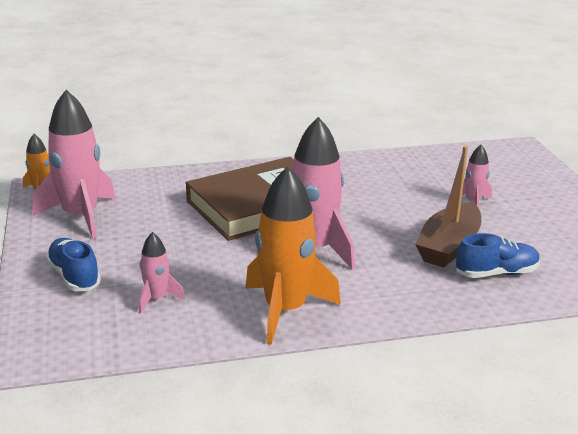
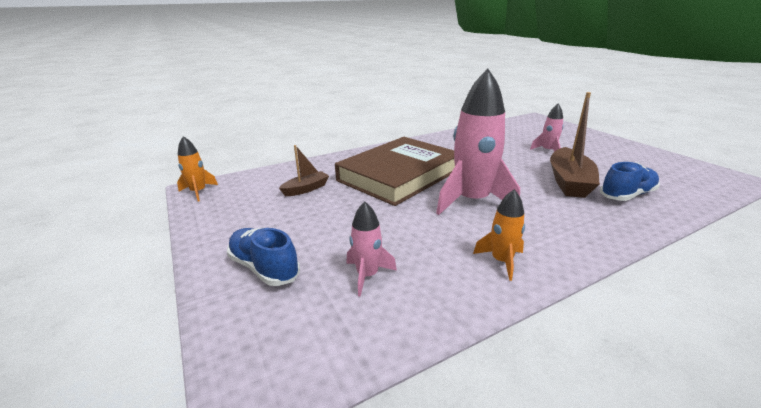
camera: 15 degrees left, 0 degrees up
(80, 216) = (245, 207): pink rocket -> none
(150, 206) = (306, 189): none -> brown boat
(285, 310) = (501, 261): orange rocket -> orange rocket, size x0.49

